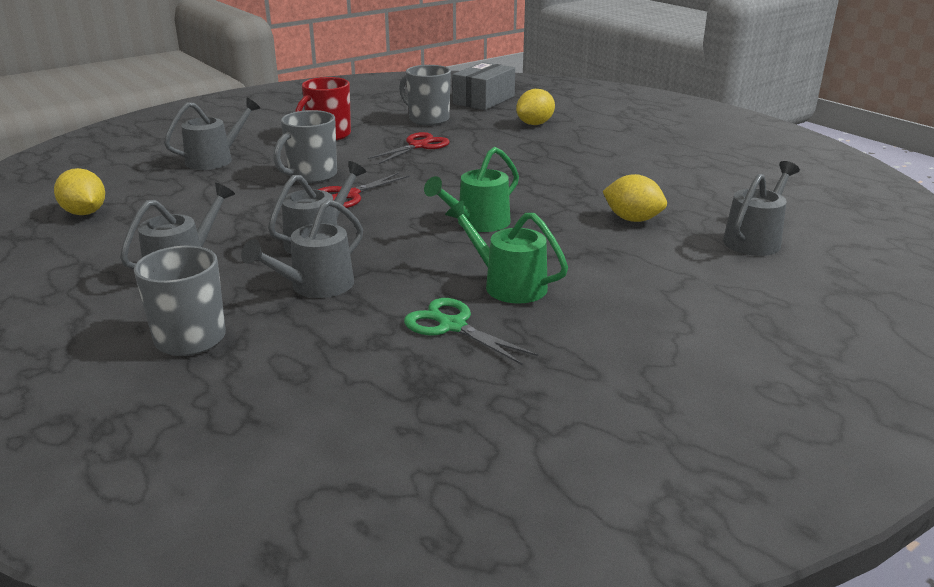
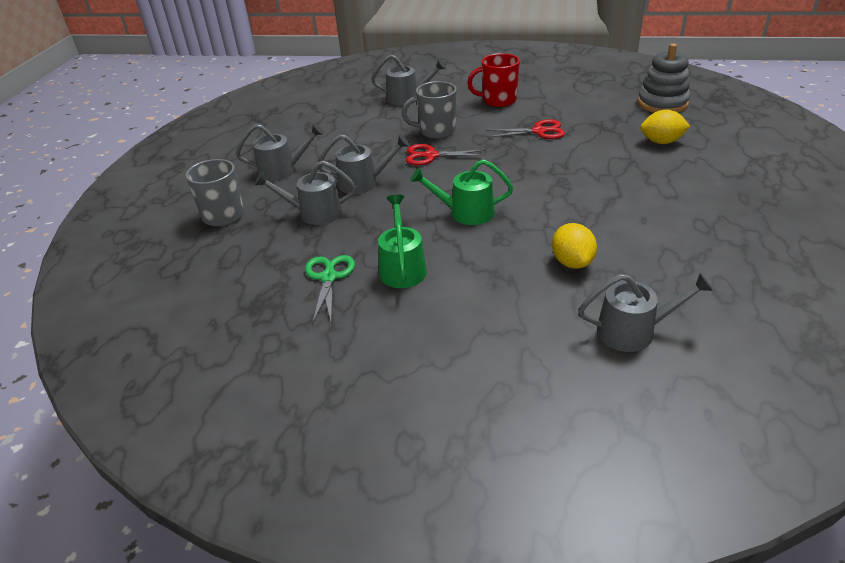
camera: 50 degrees right, 10 degrees up
(85, 213) = (299, 113): yellow lemon -> none
(428, 119) = (586, 109): grey mug -> none
(484, 100) = (662, 103): grey box -> grey stacking toy

